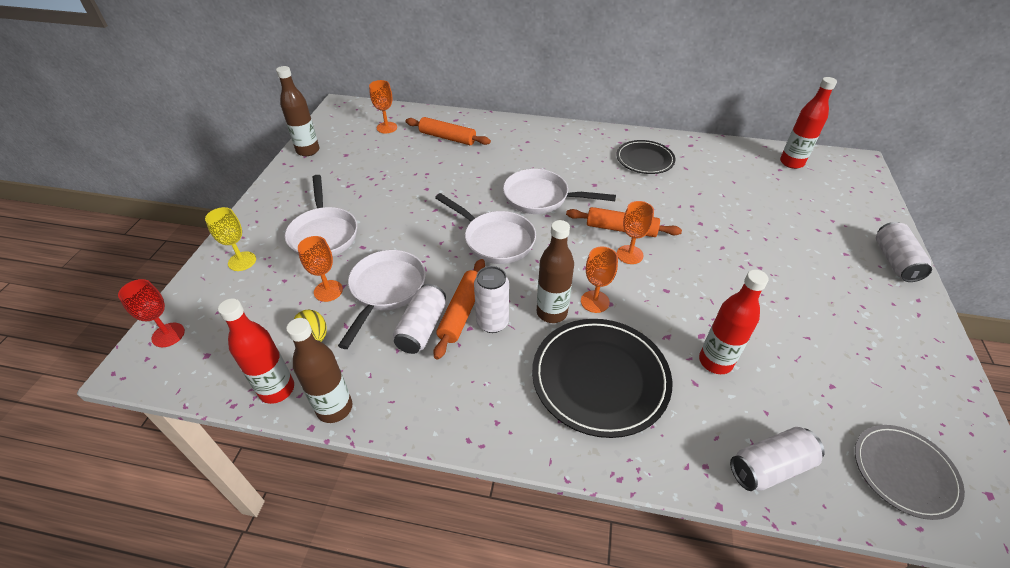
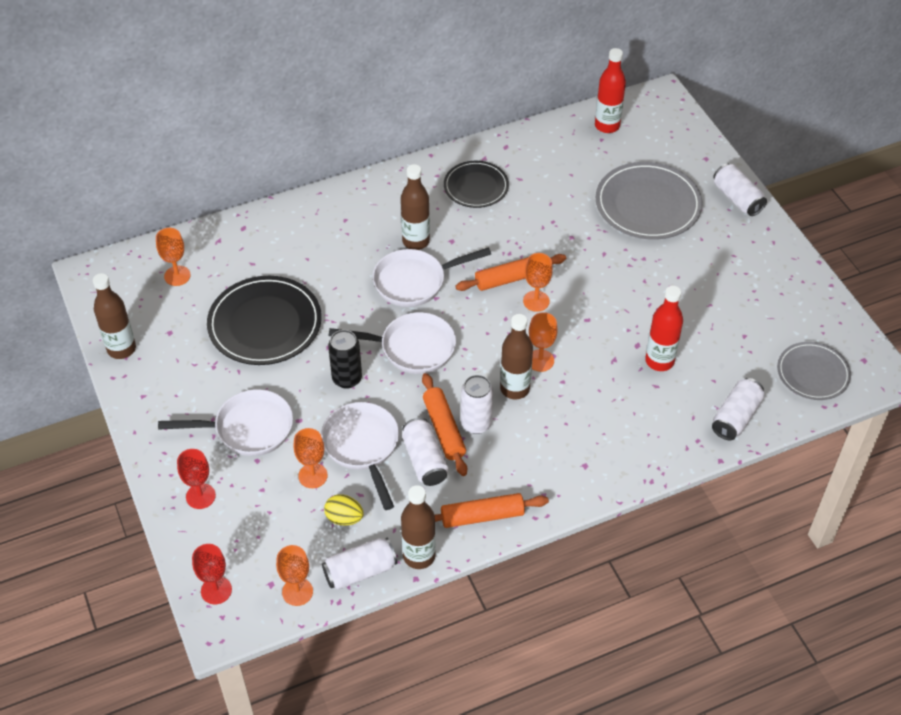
camera: 35 degrees left, 5 degrees up
(215, 375) = (297, 592): none -> orange goblet
(242, 261) = (200, 496): yellow goblet -> red goblet
(277, 389) = (360, 571): red bottle -> white can
(323, 234) = (248, 428): white pan -> white pan turned 45 degrees counterclockwise
(425, 237) = (347, 379): none -> black can
(447, 138) = (258, 256): orange rolling pin -> orange rolling pin (482, 516)
(566, 173) = (416, 241): none -> brown bottle
(600, 378) = (590, 420): black plate -> black plate (265, 324)
(793, 229) = (648, 204): none -> grey plate

